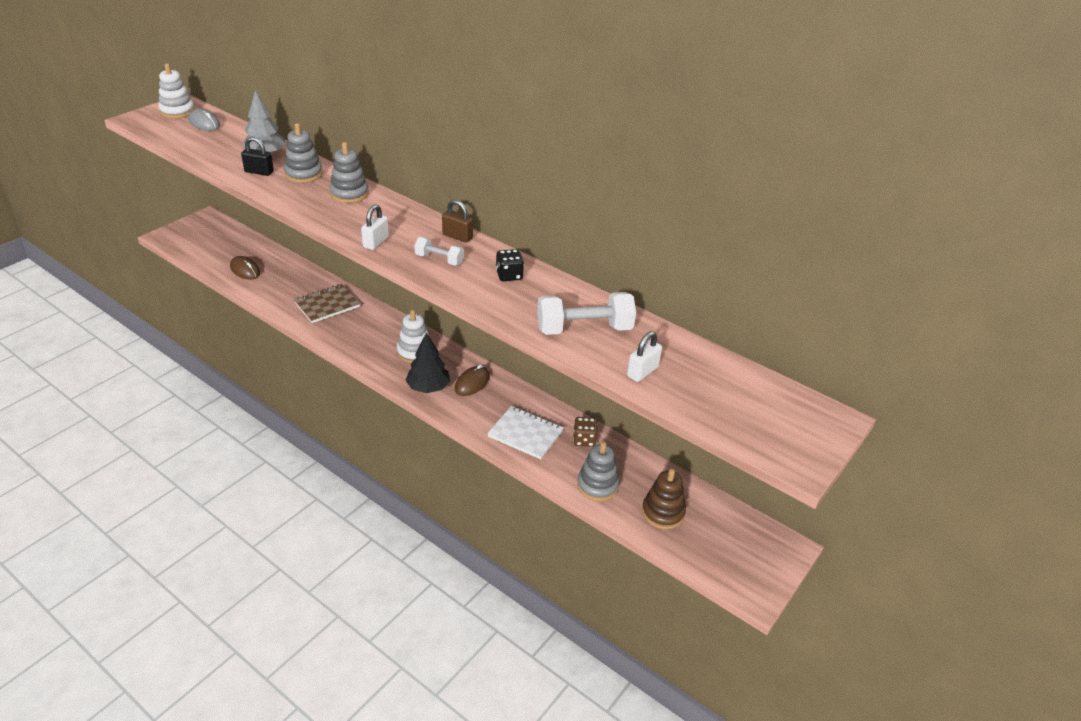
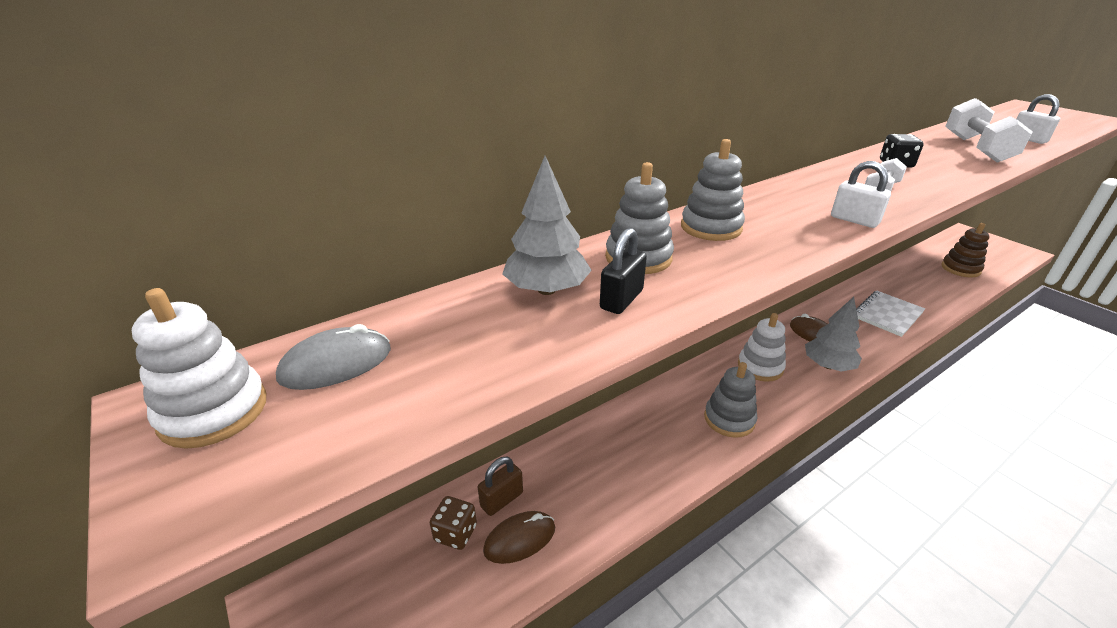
camera: 70 degrees left, 5 degrees down
(327, 305) = (649, 436): brown notebook -> none
(428, 387) = (828, 365): black tree -> grey tree
(457, 236) = (819, 177): brown padlock -> brown padlock (501, 499)
(584, 440) = (883, 286): brown dice -> brown dice (455, 533)
(597, 485) = (943, 290): grey stacking toy -> grey stacking toy (729, 419)

